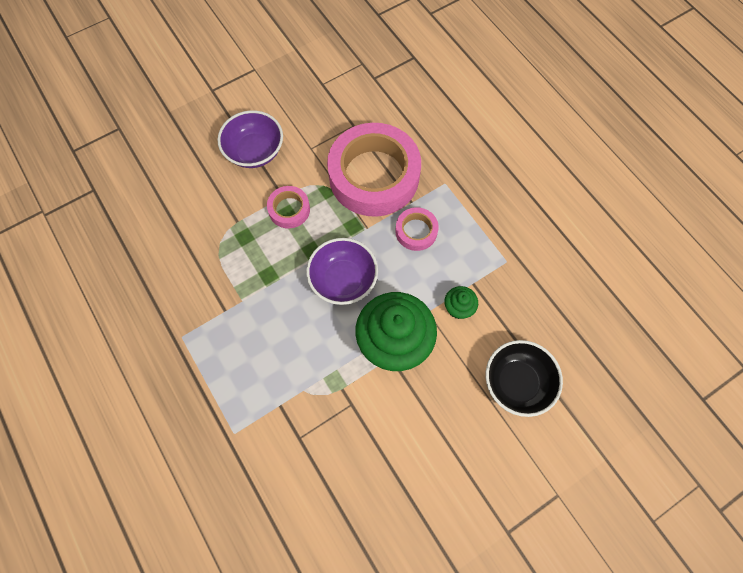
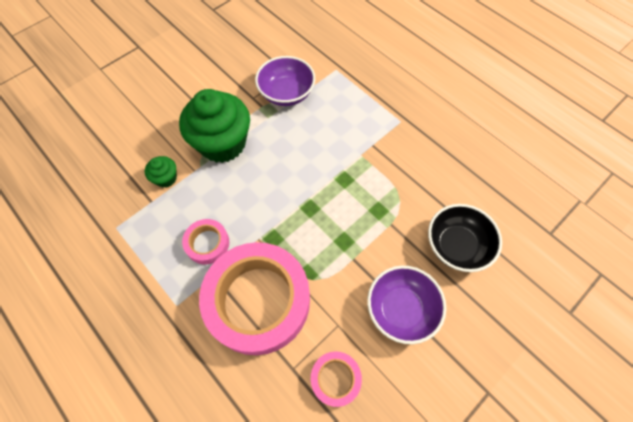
camera: 170 degrees right, 5 degrees down
(289, 209) = (342, 245): pink tape -> pink tape (335, 379)
(343, 280) = (274, 186): purple bowl -> purple bowl (286, 93)
(517, 382) = (120, 130): black bowl -> black bowl (456, 246)

